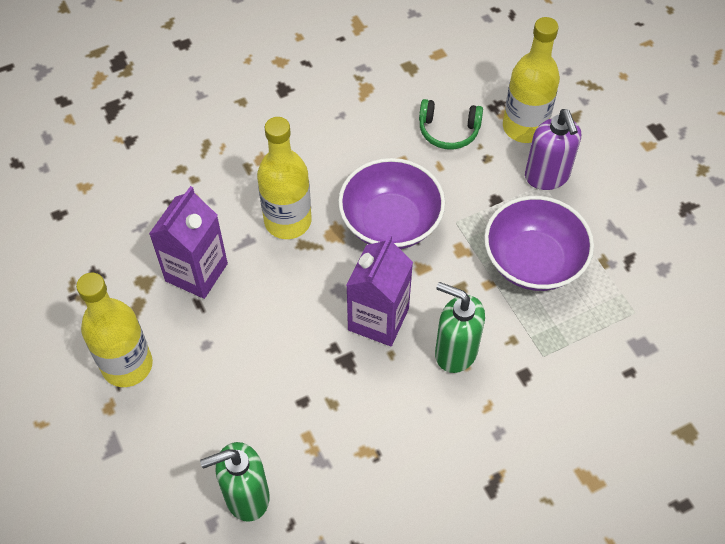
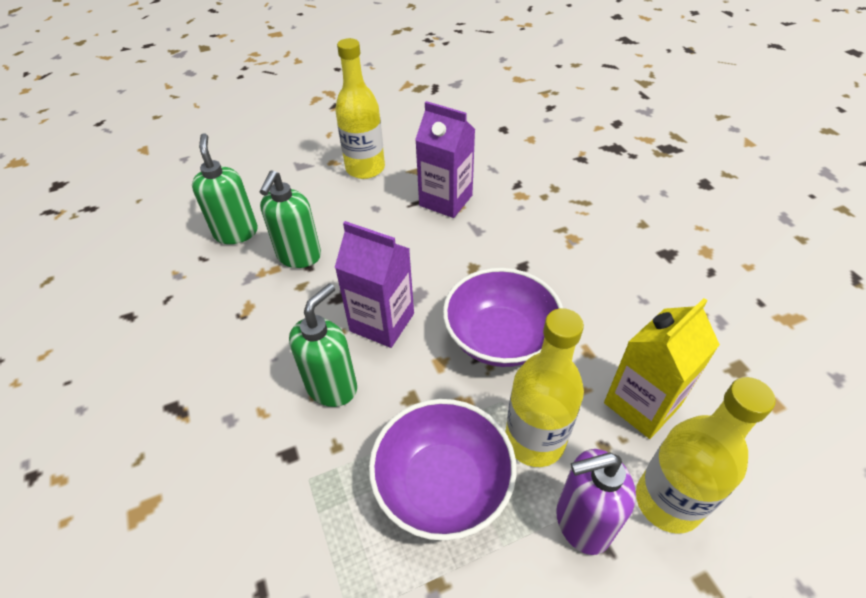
camera: 95 degrees right, 10 degrees down
(287, 221) = (499, 257): yellow bottle -> yellow bottle (534, 440)
(288, 414) = (299, 256): none -> green soap dispenser
(448, 130) = (642, 404): green headphones -> yellow carton

